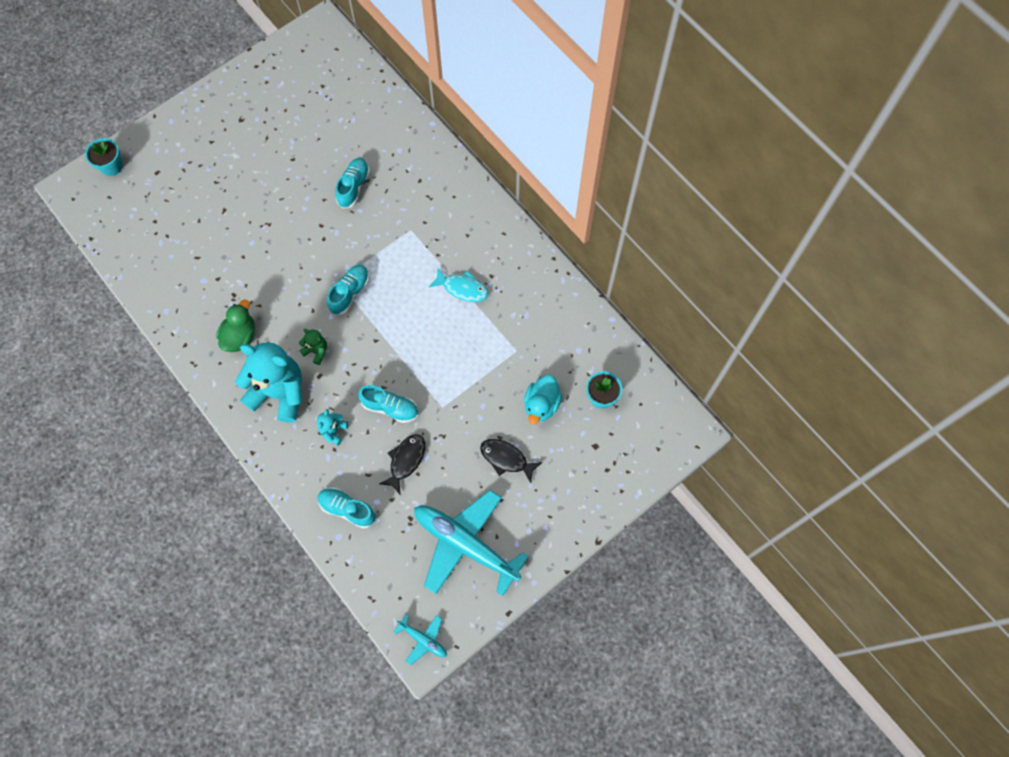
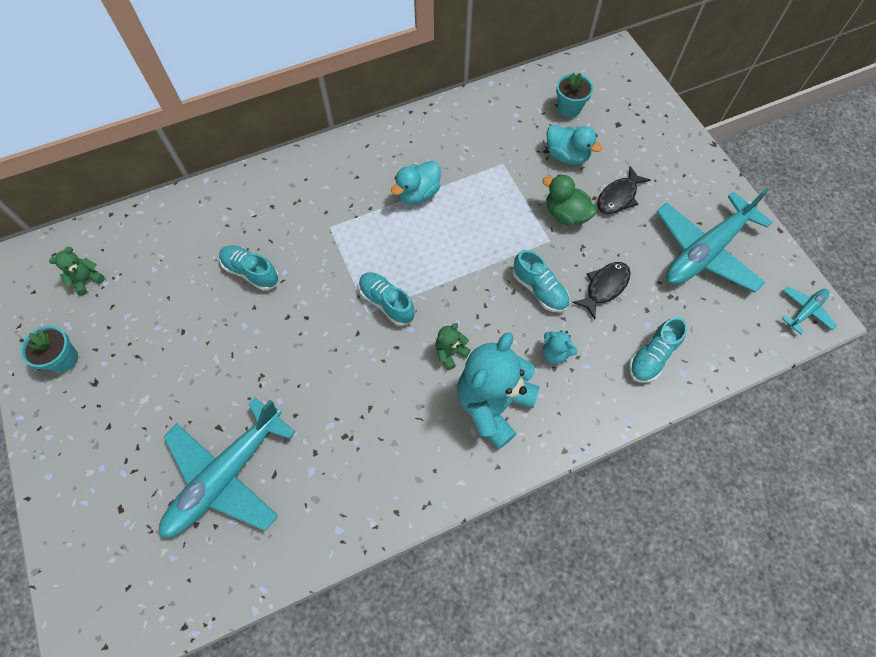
camera: 75 degrees left, 5 degrees down
(111, 166) = (78, 576): turquoise flower pot -> turquoise flower pot (63, 359)
(190, 227) = (226, 476): none -> turquoise plane
(240, 336) = (405, 438): green duck -> green duck (565, 214)
(320, 80) = (87, 280): none -> green teddy bear
(390, 407) = (539, 290): turquoise shoe -> turquoise shoe turned 105 degrees clockwise
(406, 460) = (604, 287): black fish -> black fish turned 90 degrees clockwise
(462, 288) = (418, 194): turquoise fish -> turquoise duck

